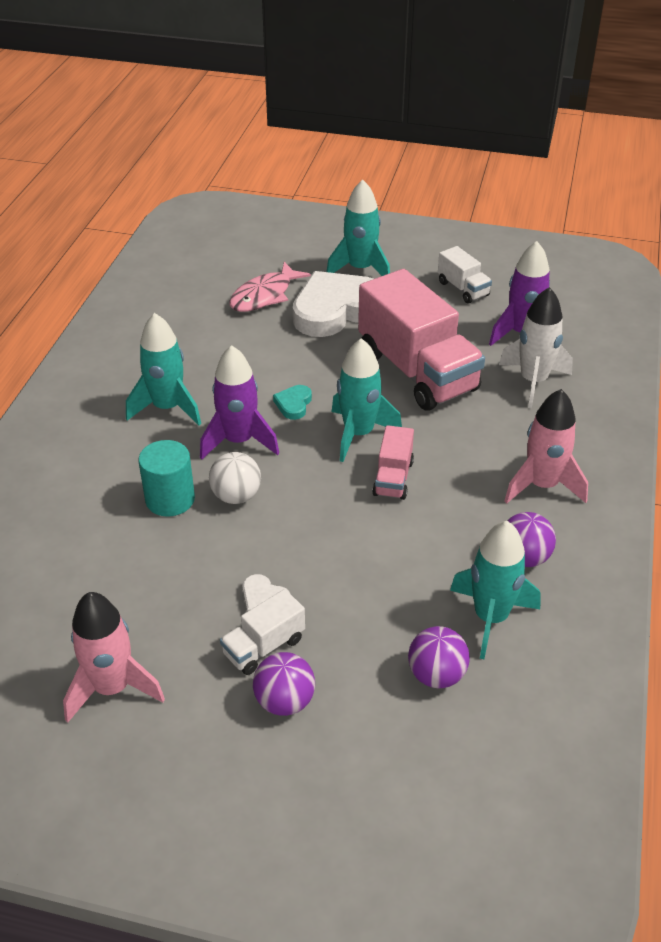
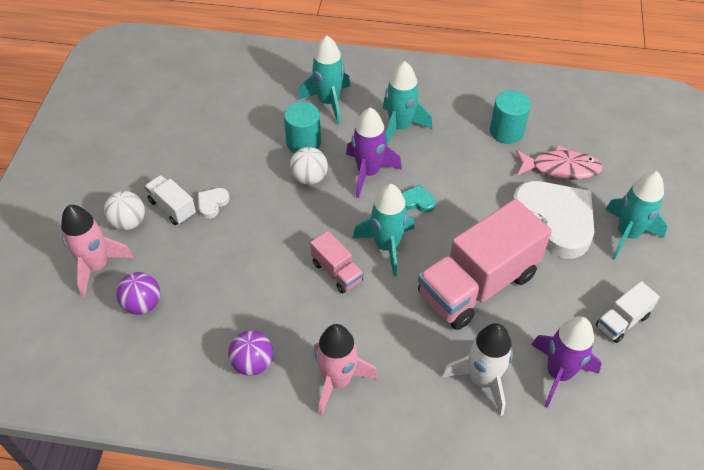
camera: 85 degrees right, 10 degrees up
(112, 688) = (146, 140): pink rocket -> pink rocket (97, 266)
(199, 325) = (506, 131): none -> turquoise cylinder
(264, 296) = (561, 168): pink fish -> pink fish turned 150 degrees clockwise
(284, 701) = (128, 222): purple ball -> white ball
(393, 478) = (337, 272): pink truck -> pink truck turned 135 degrees counterclockwise
(490, 617) = (192, 338): turquoise rocket -> turquoise rocket (329, 102)

